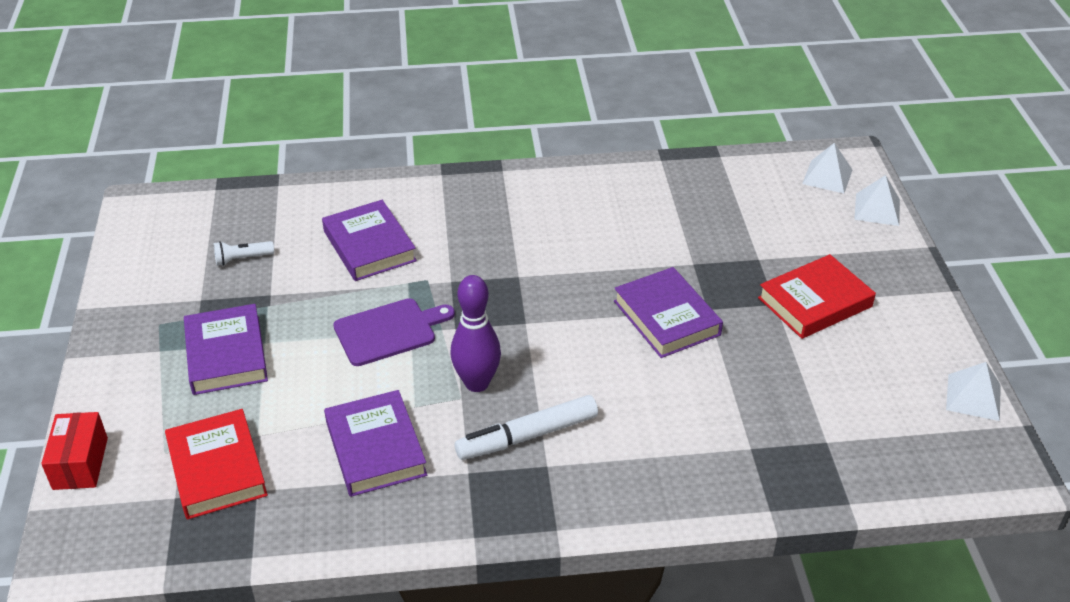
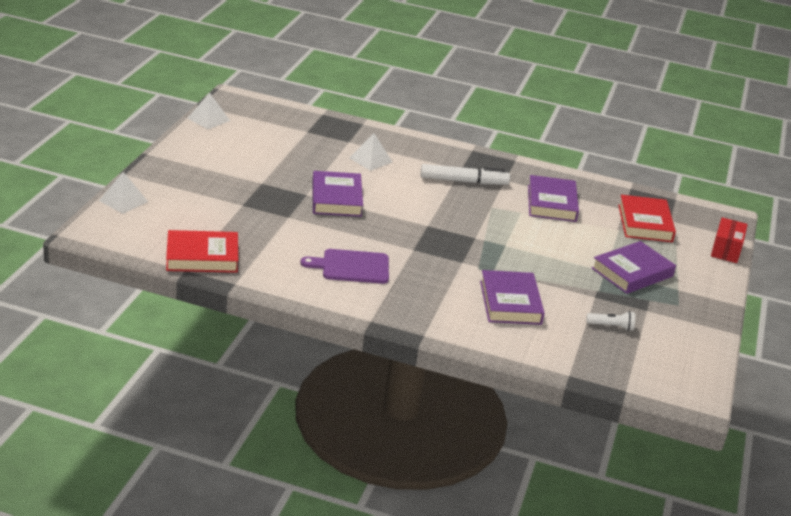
camera: 160 degrees left, 10 degrees down
(226, 355) = (632, 272): purple book -> purple book turned 45 degrees clockwise
(389, 331) = (519, 250): purple cutting board -> purple cutting board (352, 267)
(477, 383) = (478, 209): purple bowling pin -> none
(814, 302) = (237, 176): red book -> red book (202, 257)
(827, 176) = (126, 229): white pyramid -> white pyramid (370, 160)

